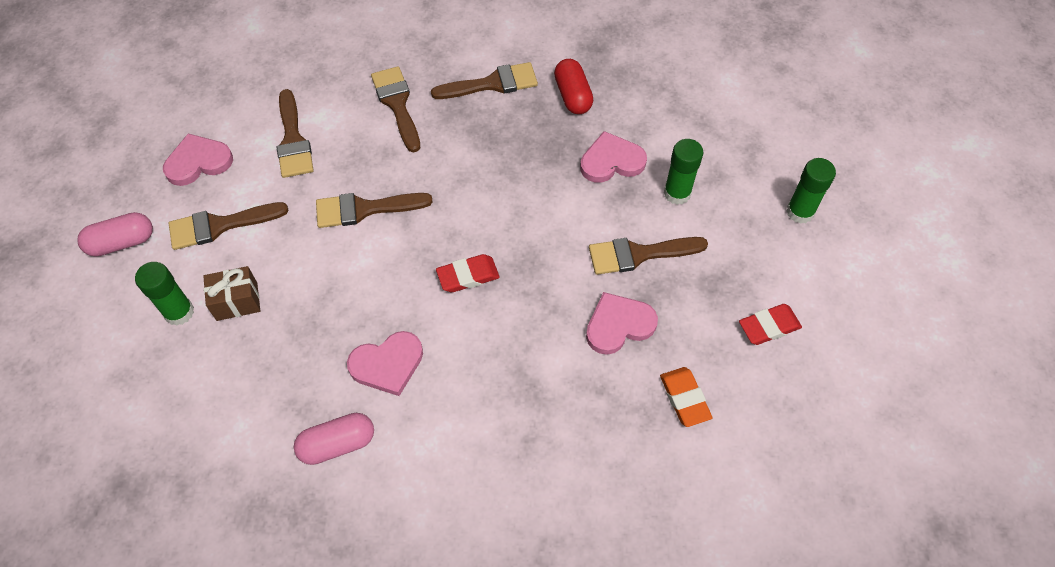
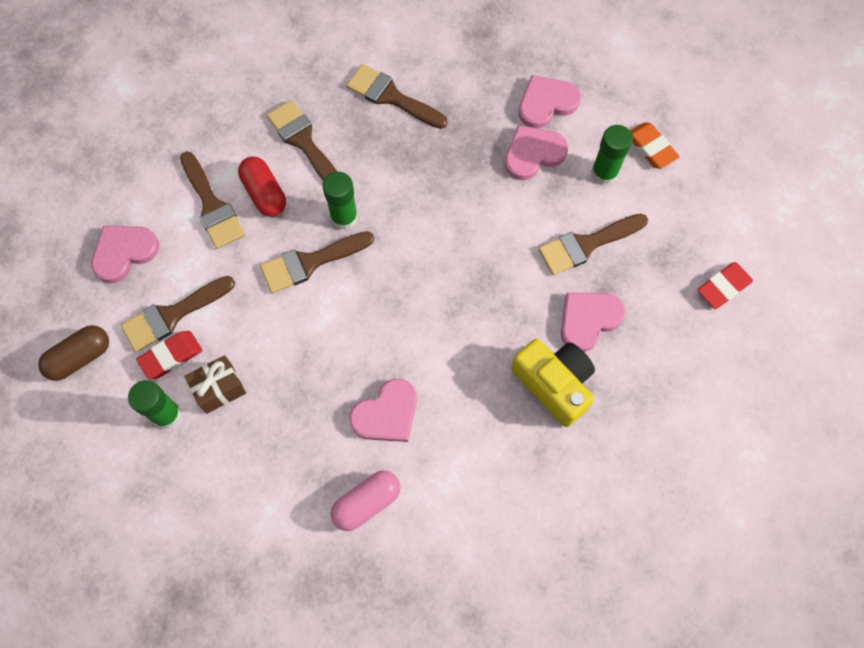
camera: 15 degrees left, 10 degrees up
(122, 242) = (80, 357): pink capsule -> brown capsule
(468, 276) = (433, 307): red eraser -> red eraser (171, 356)
(492, 84) = (391, 97): brown brush -> brown brush turned 120 degrees counterclockwise
(564, 377) = (554, 384): none -> yellow camera
(572, 96) = (474, 92): red capsule -> red capsule (264, 193)
(639, 120) = (546, 103): none -> pink heart
(684, 398) = (667, 376): orange eraser -> orange eraser (651, 148)
(800, 212) = (722, 165): green glue stick -> green glue stick (344, 217)

